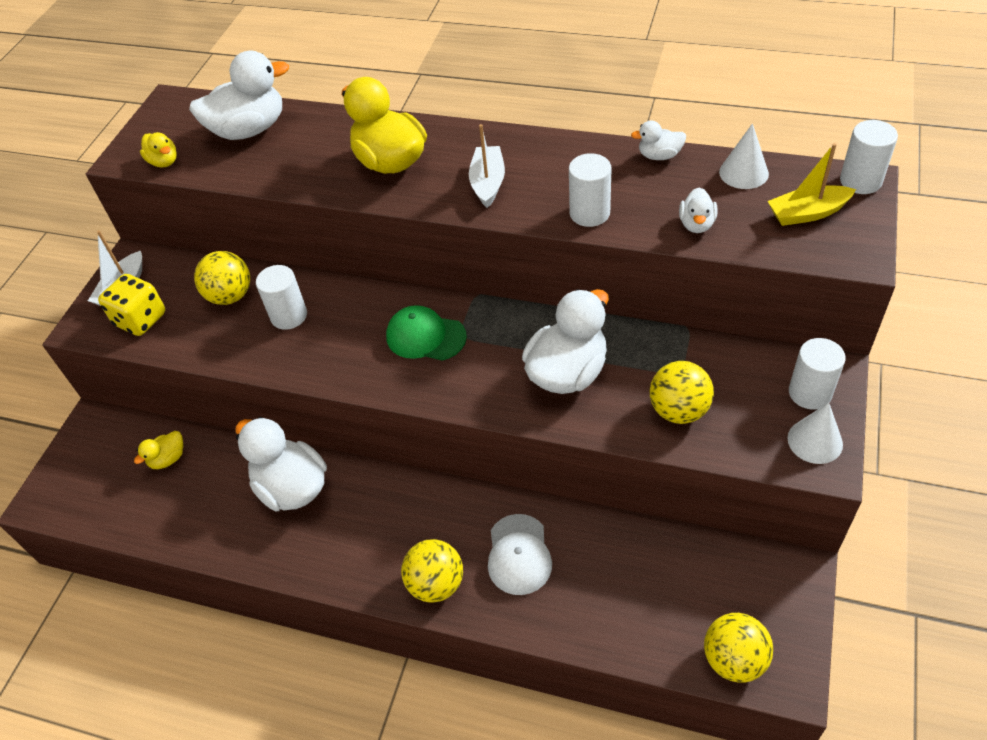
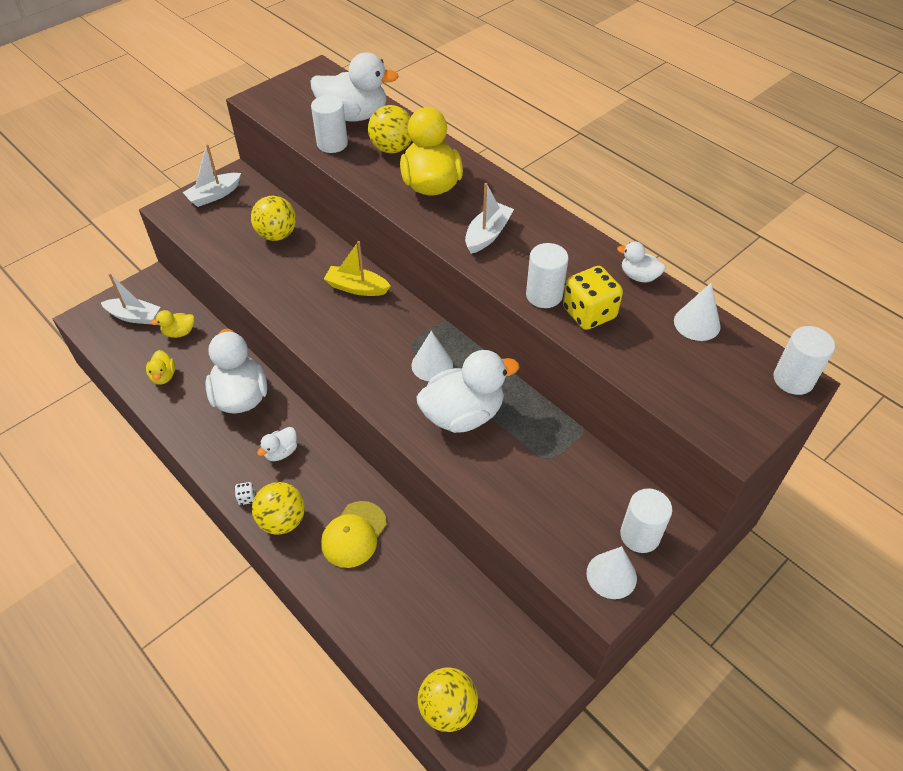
camera: 25 degrees right, 0 degrees up
(100, 469) = (134, 316): none -> white boat
(141, 319) = (209, 222): yellow dice -> yellow dice (589, 313)
(164, 162) = (280, 113): yellow duck -> yellow duck (163, 376)
(289, 316) = (303, 269): white cylinder -> white cylinder (332, 144)
(380, 583) = (246, 498): none -> white dice
(425, 336) = (383, 333): green cap -> none
(499, 342) = (432, 365): none -> white cone
(519, 554) = (354, 534): white cap -> yellow cap
(678, 410) = (523, 490): yellow ball -> yellow ball (392, 148)
(696, 224) = (620, 346): white duck -> white duck (281, 452)
(807, 213) = (721, 383): yellow boat -> yellow boat (357, 288)

